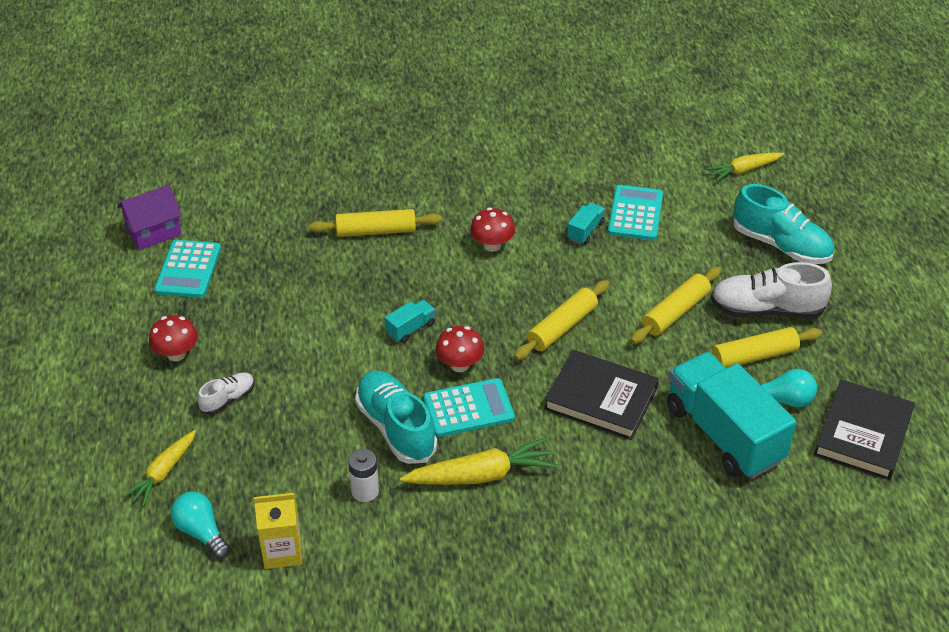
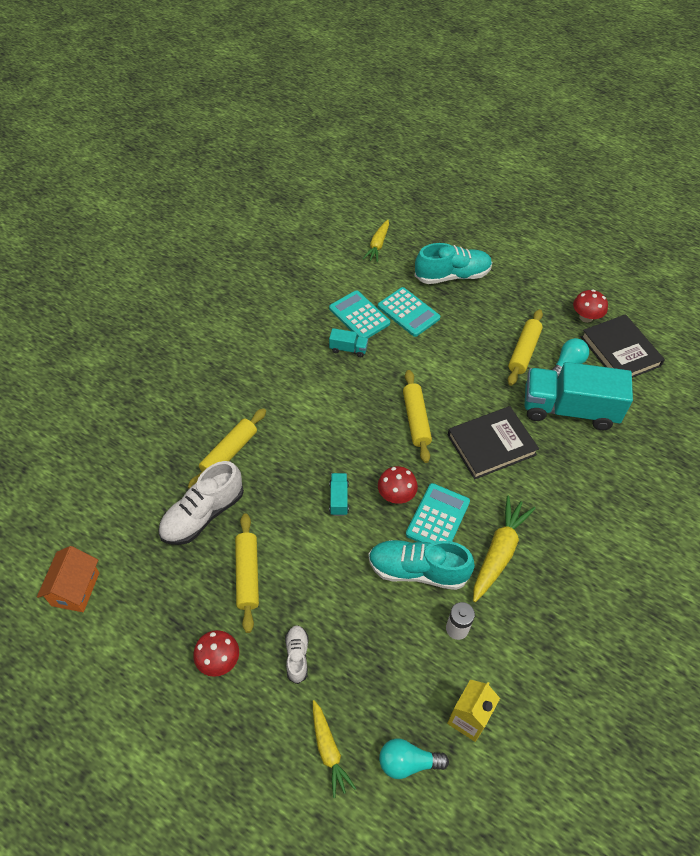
camera: 50 degrees left, 10 degrees up
(154, 232) = (75, 589): purple house -> orange house
(188, 270) = (141, 593): turquoise calculator -> turquoise calculator (408, 312)
(492, 245) = (310, 402): red mushroom -> red mushroom (586, 317)
(585, 231) = (348, 349): turquoise truck -> turquoise truck turned 120 degrees clockwise
(675, 312) = (457, 359): yellow rolling pin -> yellow rolling pin (248, 575)
(766, 310) = (494, 320): white shoe -> white shoe (203, 514)

